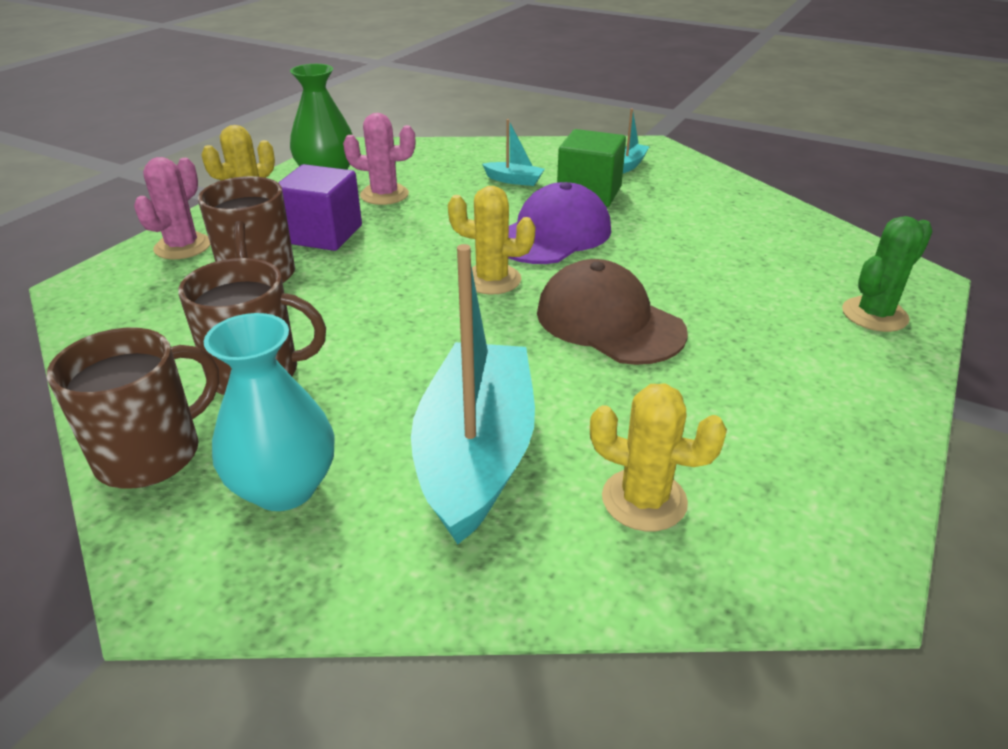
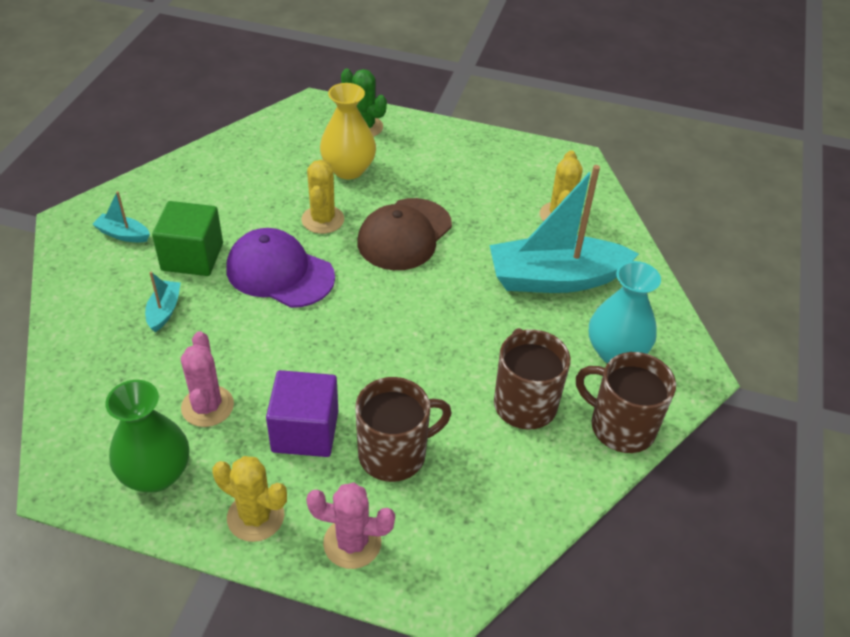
camera: 105 degrees left, 10 degrees up
(492, 280) = (363, 299): yellow cactus -> yellow cactus (323, 220)
(758, 292) = (348, 169): none -> yellow vase

